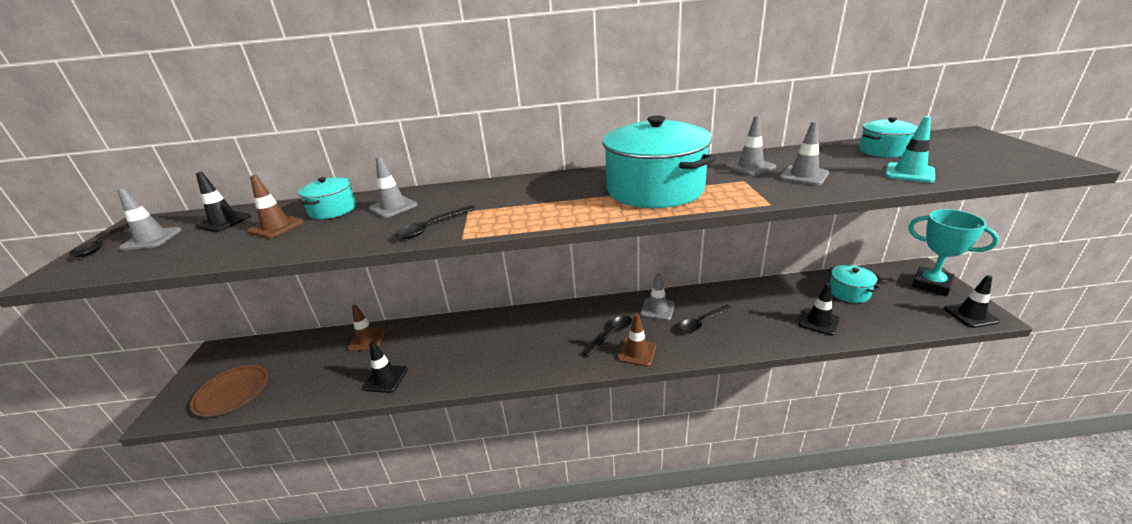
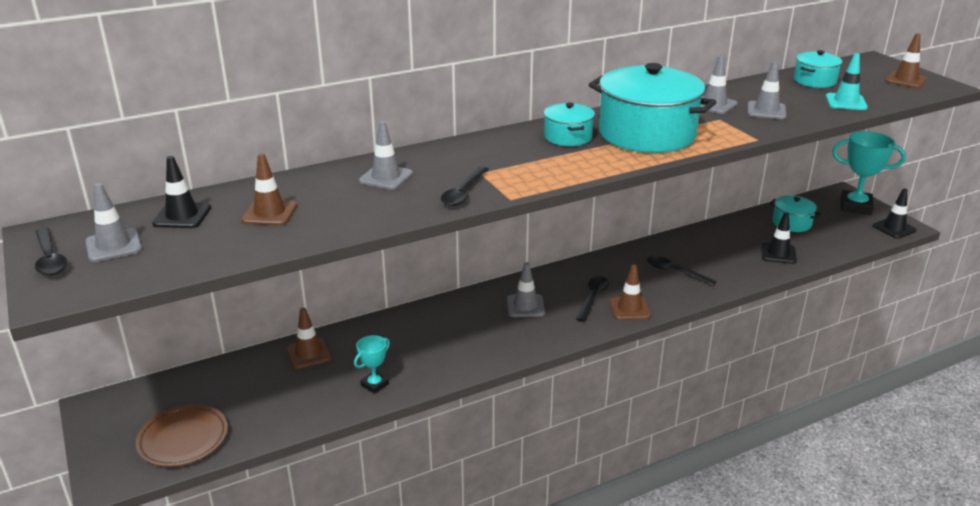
camera: 25 degrees left, 0 degrees up
(333, 210) = (312, 188): turquoise pot -> turquoise pot (568, 137)
(385, 379) = (374, 385): black traffic cone -> turquoise trophy
(657, 309) = (623, 266): grey traffic cone -> grey traffic cone (525, 306)
(702, 322) = (675, 271): black spoon -> black spoon turned 90 degrees clockwise
(1005, 154) = (905, 80): none -> brown traffic cone

